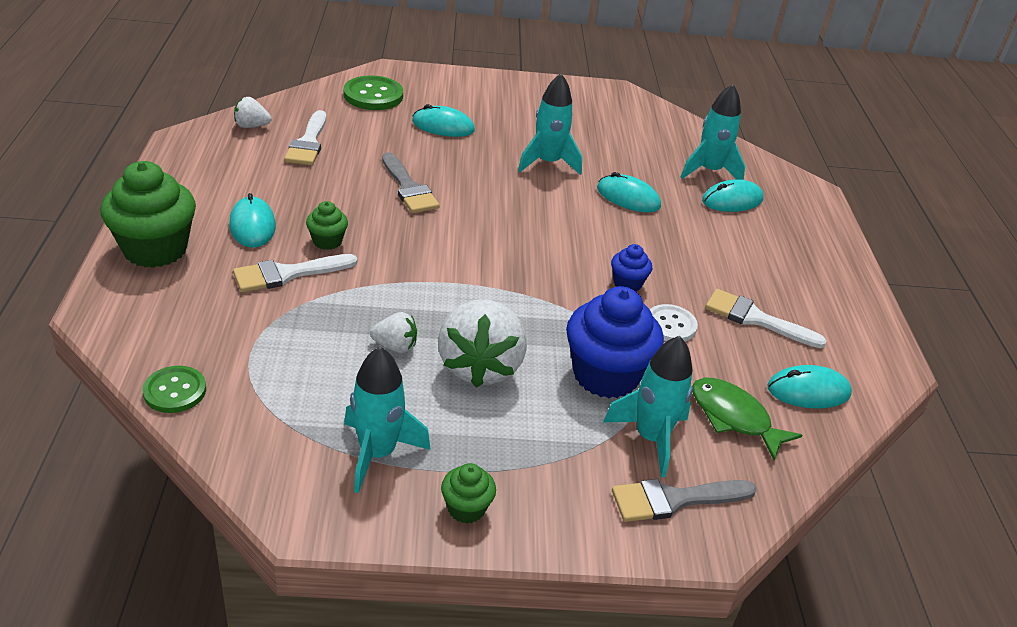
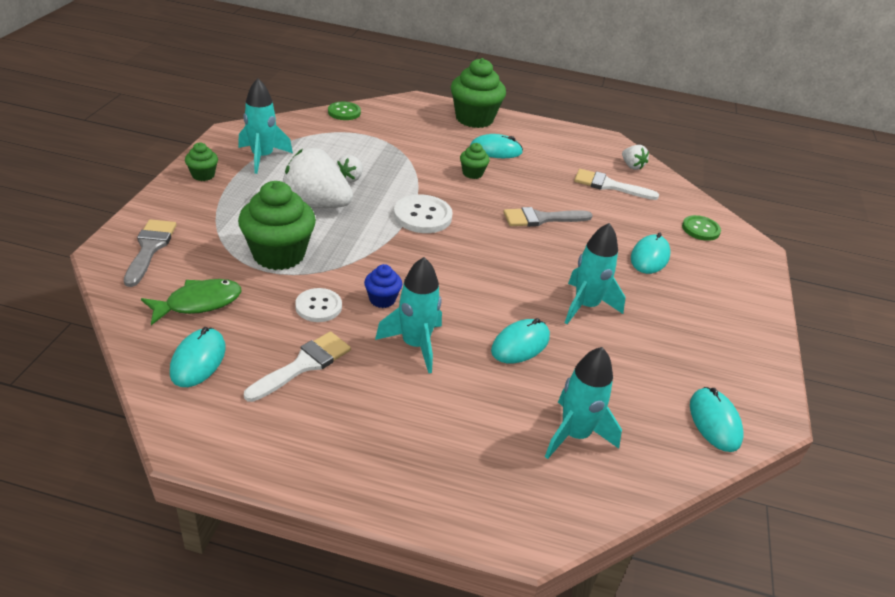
camera: 105 degrees right, 0 degrees up
(251, 126) = (632, 166): white strawberry -> white strawberry turned 135 degrees clockwise
(287, 274) = (438, 154): white brush -> none
(373, 95) = (700, 229): green button -> green button, size x0.67
(453, 272) = (422, 216): none -> white button
(605, 375) = (279, 254): blue cupcake -> green cupcake
(650, 438) = (207, 256): turquoise rocket -> turquoise rocket (415, 345)
(732, 200) = (509, 431): turquoise mouse -> turquoise mouse (714, 421)

